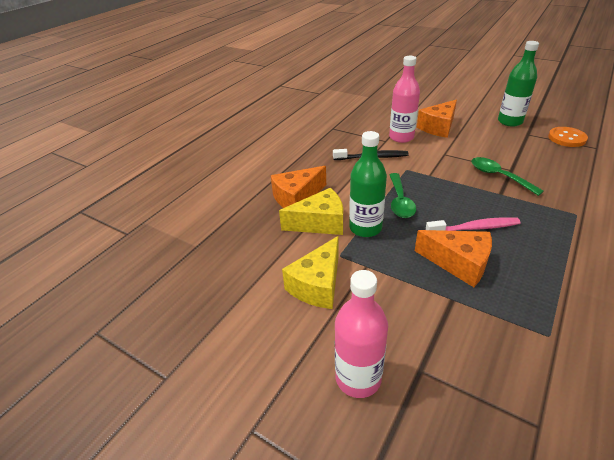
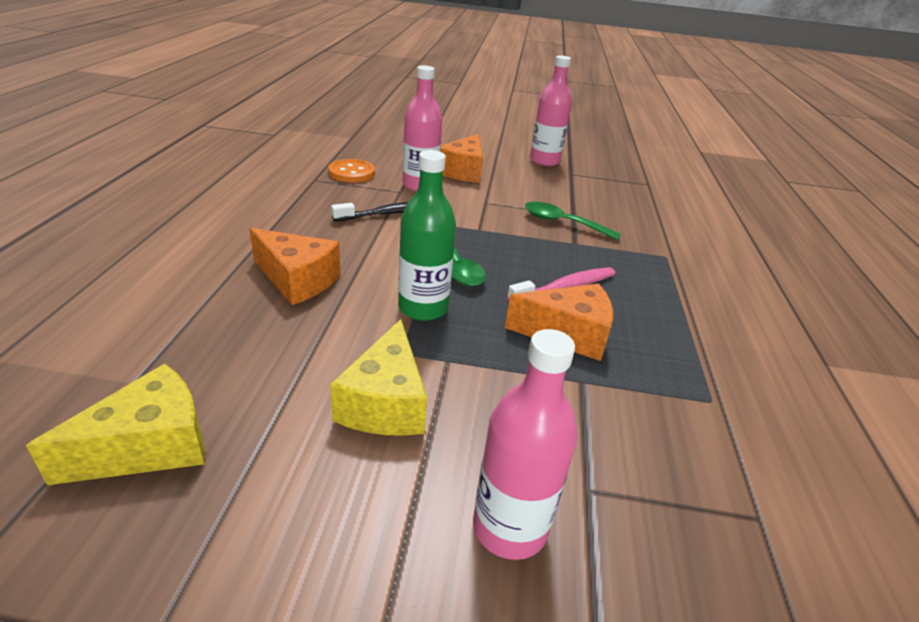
camera: 30 degrees left, 5 degrees down
(297, 198) = (297, 280): orange cheese -> orange cheese turned 90 degrees counterclockwise
(320, 223) = (350, 311): yellow cheese -> yellow cheese (149, 446)
(510, 121) = (544, 161): green bottle -> pink bottle
(567, 138) = (614, 176): orange button -> orange button (351, 173)

